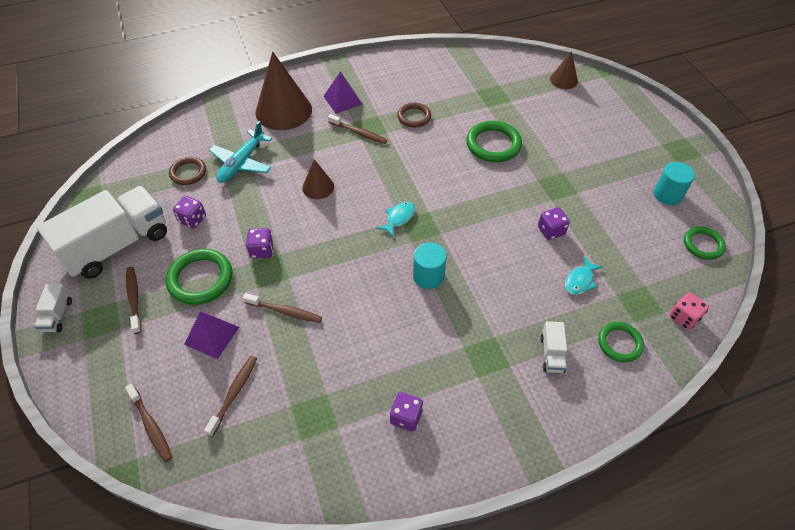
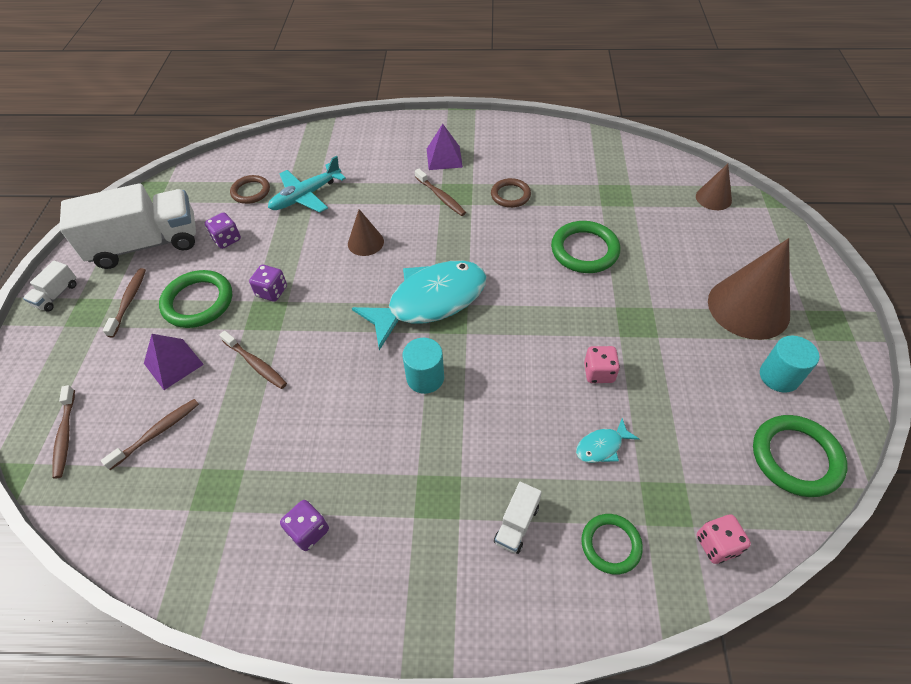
camera: 25 degrees right, 0 degrees up
(283, 111) = (377, 153): brown cone -> brown cone (748, 307)
(399, 218) = (430, 302): turquoise fish -> turquoise fish, size x2.45
(551, 231) = (599, 373): purple dice -> pink dice
(703, 245) = (796, 457): green ring -> green ring, size x1.57

